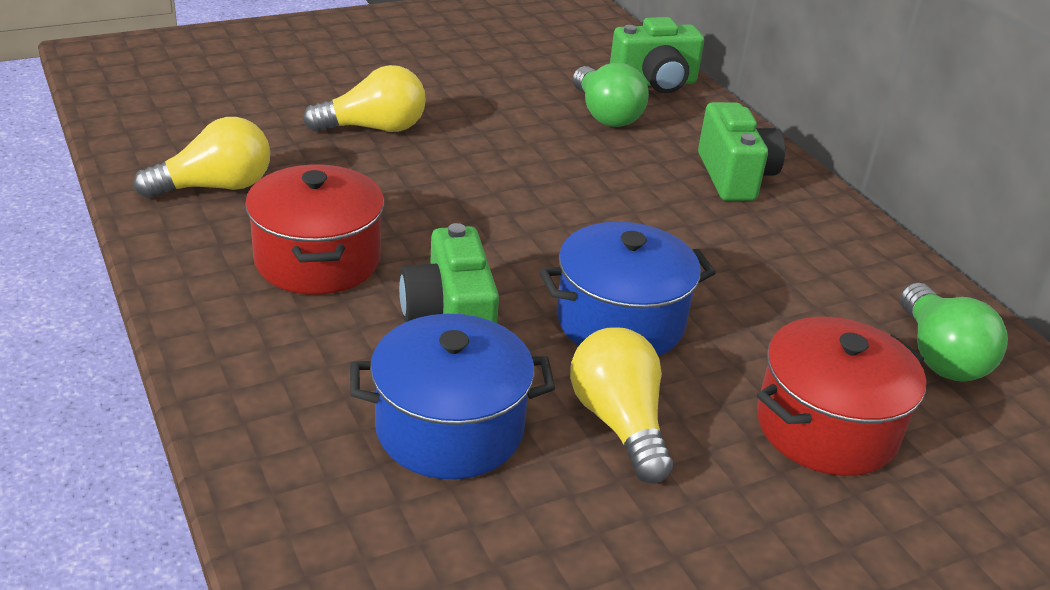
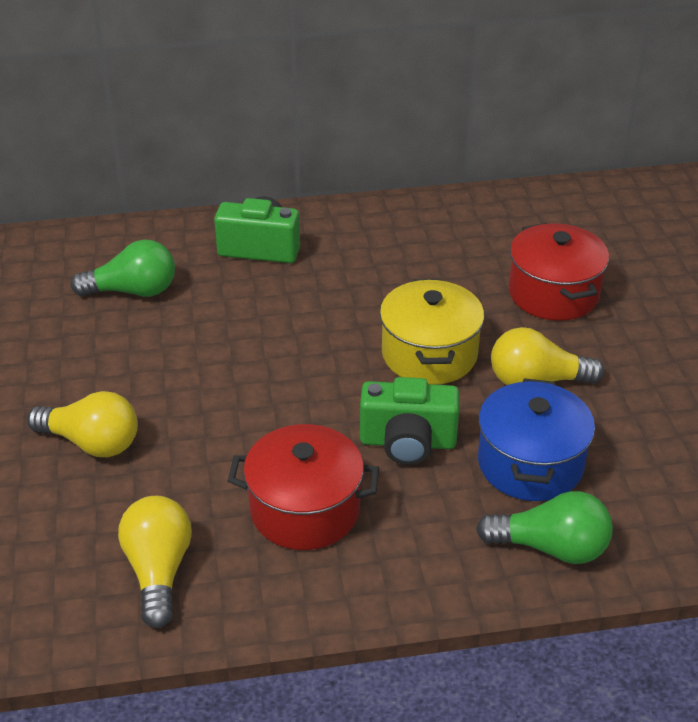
camera: 70 degrees left, 5 degrees up
(374, 128) = (92, 443): yellow light bulb -> yellow light bulb turned 105 degrees clockwise
(620, 321) = (429, 354): blue pot -> yellow pot
(654, 83) = (90, 249): green camera -> none
(939, 356) = (495, 226): green light bulb -> green light bulb (551, 547)

